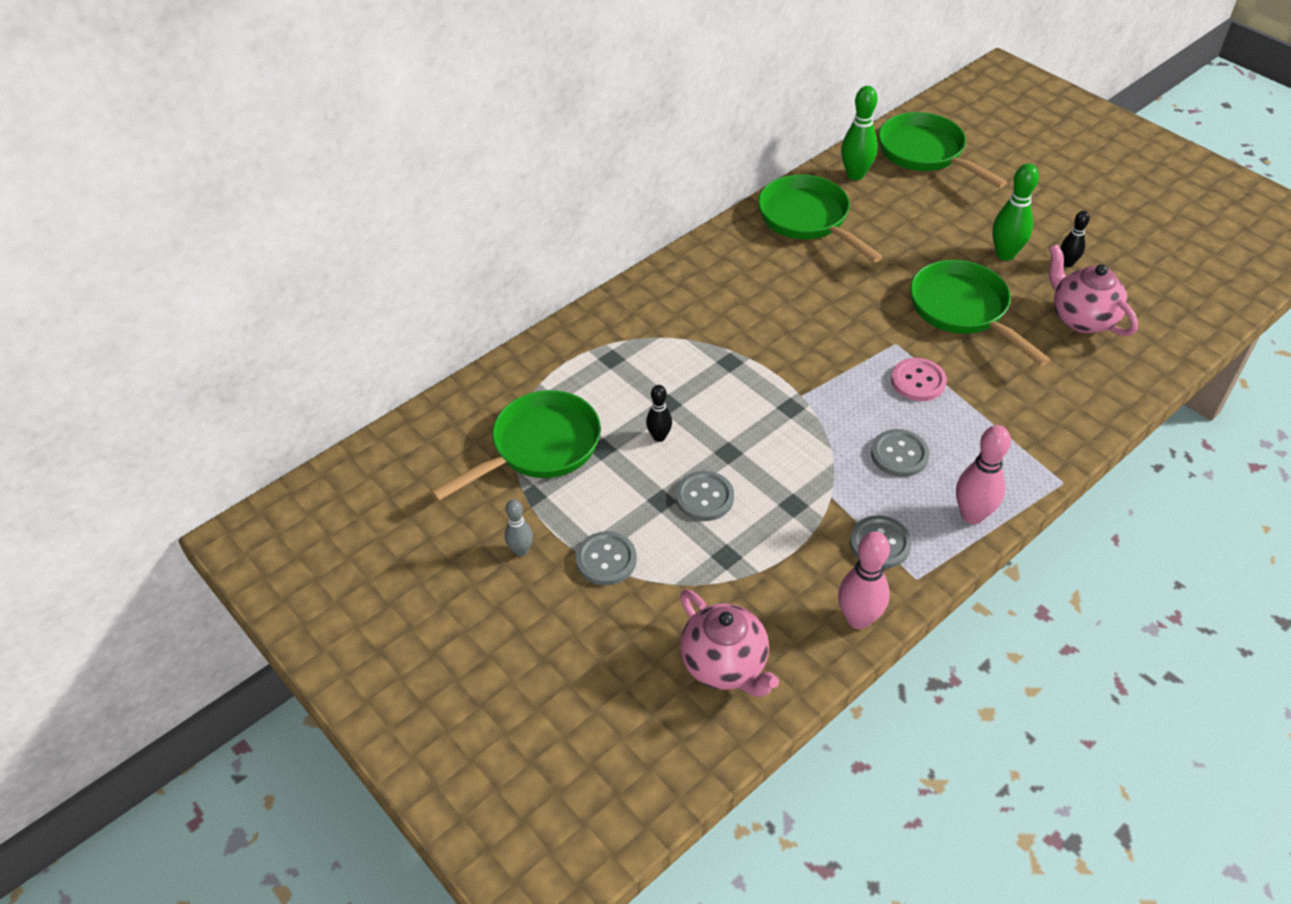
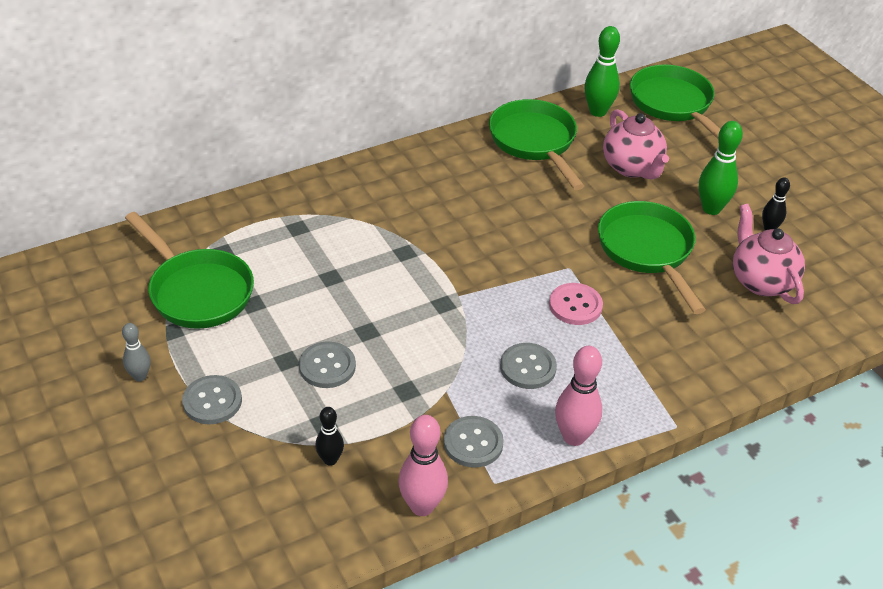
camera: 10 degrees right, 5 degrees down
(539, 447) = (197, 291): green pan -> green pan turned 75 degrees clockwise
(659, 437) = (310, 304): black bowling pin -> black bowling pin (330, 460)
(725, 665) = (278, 518): pink teapot -> pink teapot (632, 167)

